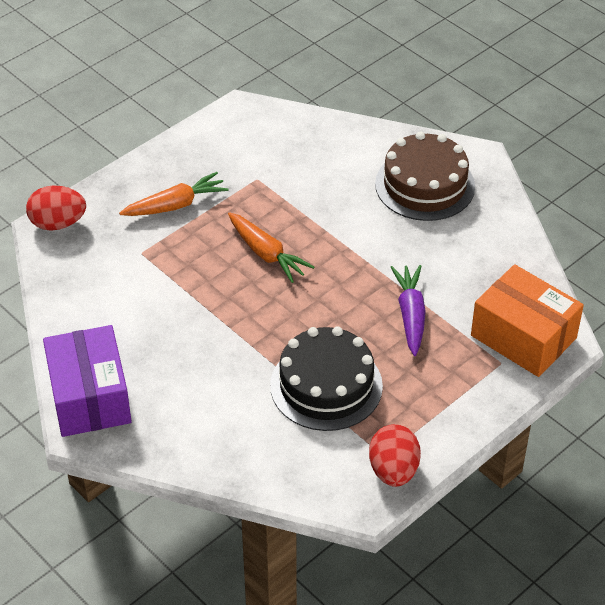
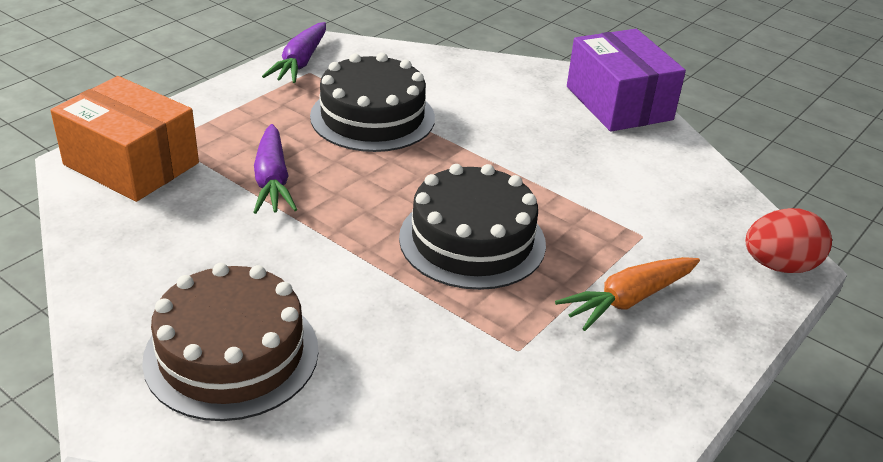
camera: 170 degrees right, 10 degrees down
(266, 254) = (472, 240): orange carrot -> black cake
(393, 470) = (300, 62): red egg -> purple carrot

